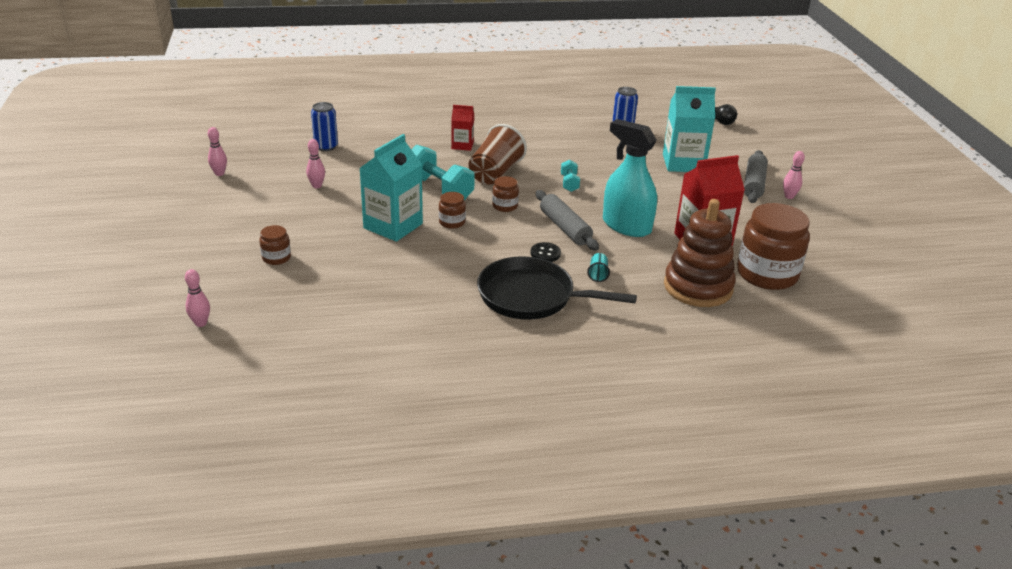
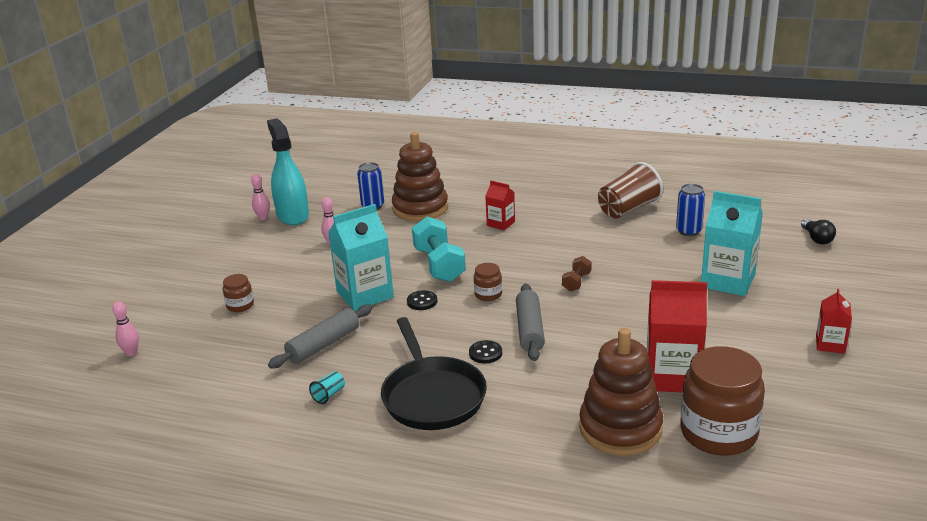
camera: 30 degrees right, 5 degrees down
(375, 142) = (420, 208): none -> brown stacking toy
(452, 222) = (422, 301): brown jar -> black button
(495, 173) = (508, 258): brown cup -> brown cup (628, 209)
(531, 296) = (432, 396): black pan -> black pan turned 150 degrees counterclockwise
(569, 183) = (576, 282): turquoise dumbbell -> brown dumbbell
(598, 274) = (521, 388): turquoise cup -> turquoise cup (329, 395)
(626, 226) = (598, 341): turquoise spray bottle -> turquoise spray bottle (292, 215)
(753, 184) = (796, 320): grey rolling pin -> grey rolling pin (323, 344)
(789, 196) = (830, 344): pink bowling pin -> red carton

